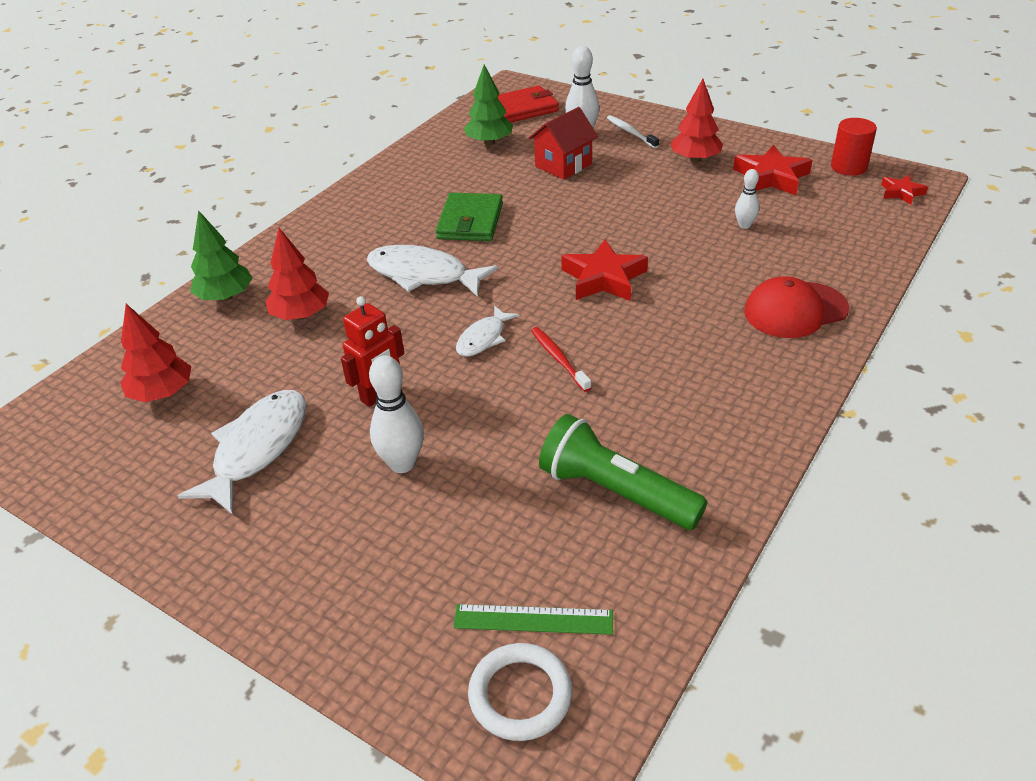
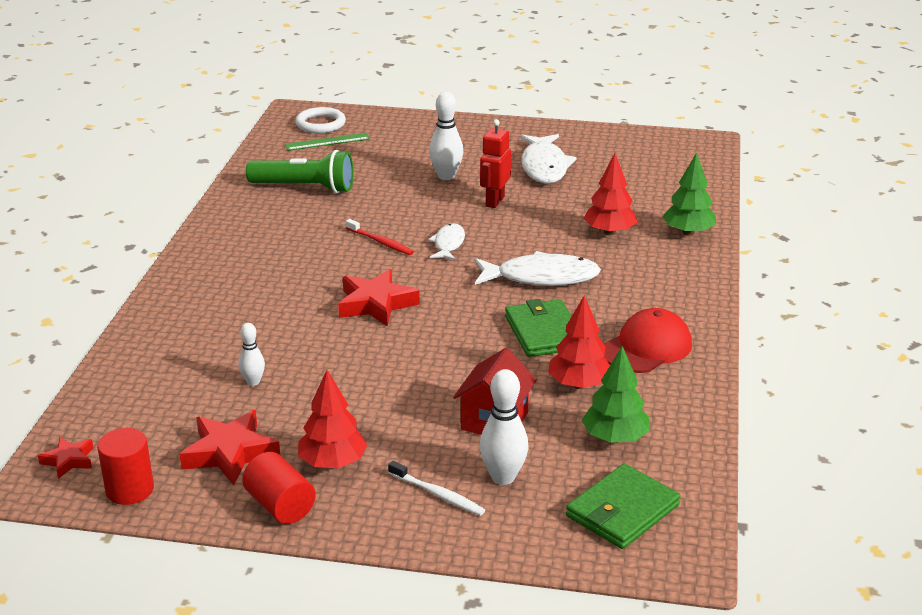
camera: 155 degrees right, 10 degrees down
(162, 393) = (644, 177): red tree -> red tree (579, 384)
(522, 108) = (622, 511): red wallet -> green wallet
(739, 142) = (280, 506): none -> red cylinder
(795, 310) = (195, 309): red cap -> red cap (646, 347)

